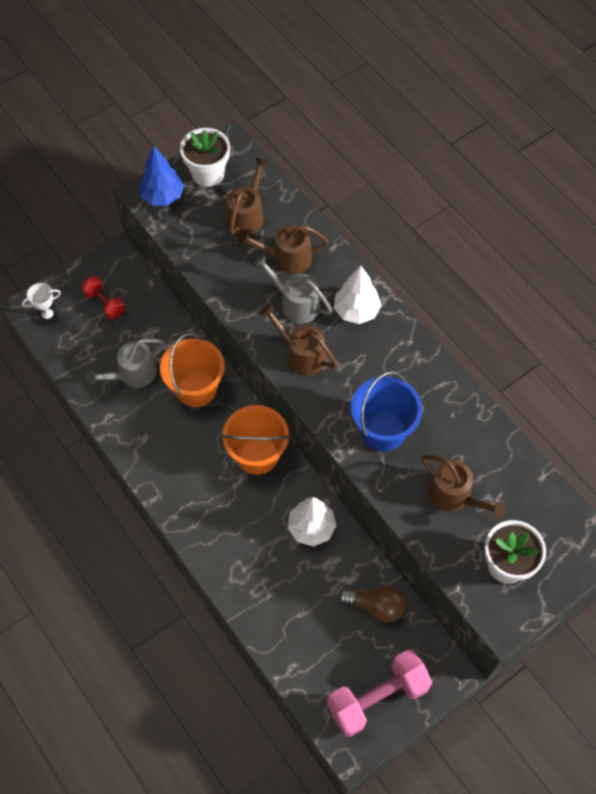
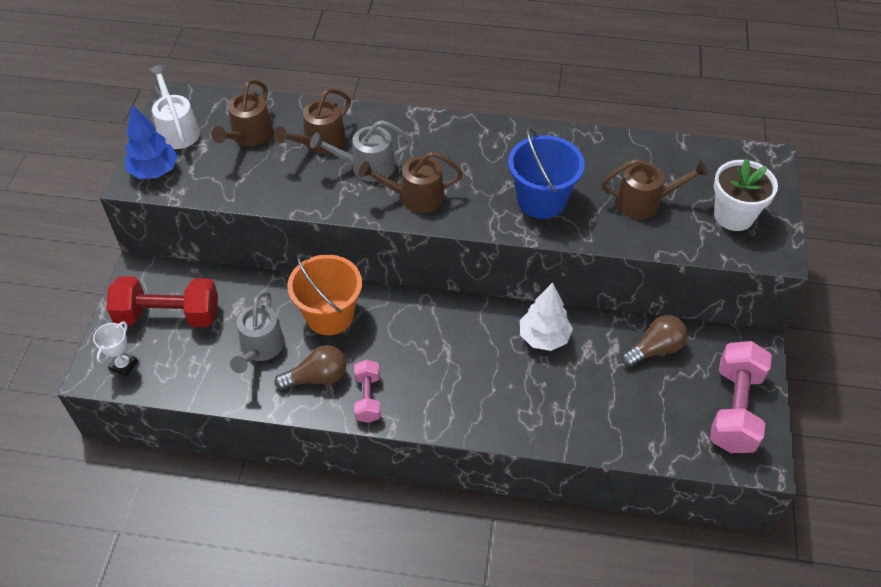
camera: 45 degrees left, 10 degrees down
(104, 303) = (168, 315): red dumbbell -> red dumbbell, size x1.79
(144, 425) = (317, 378): none -> brown light bulb
(158, 466) = (368, 398): none -> pink dumbbell
(208, 174) = (177, 130): white flower pot -> white watering can
(247, 215) = (249, 136): brown watering can -> brown watering can turned 135 degrees counterclockwise
(257, 455) = (439, 322): orange bucket -> none
(356, 311) = (421, 138): white tree -> none

